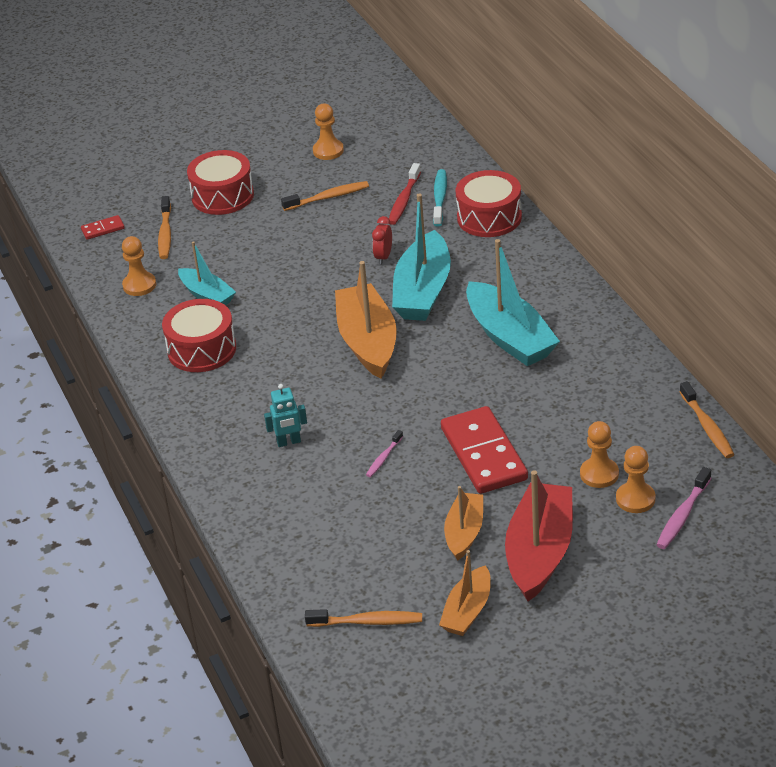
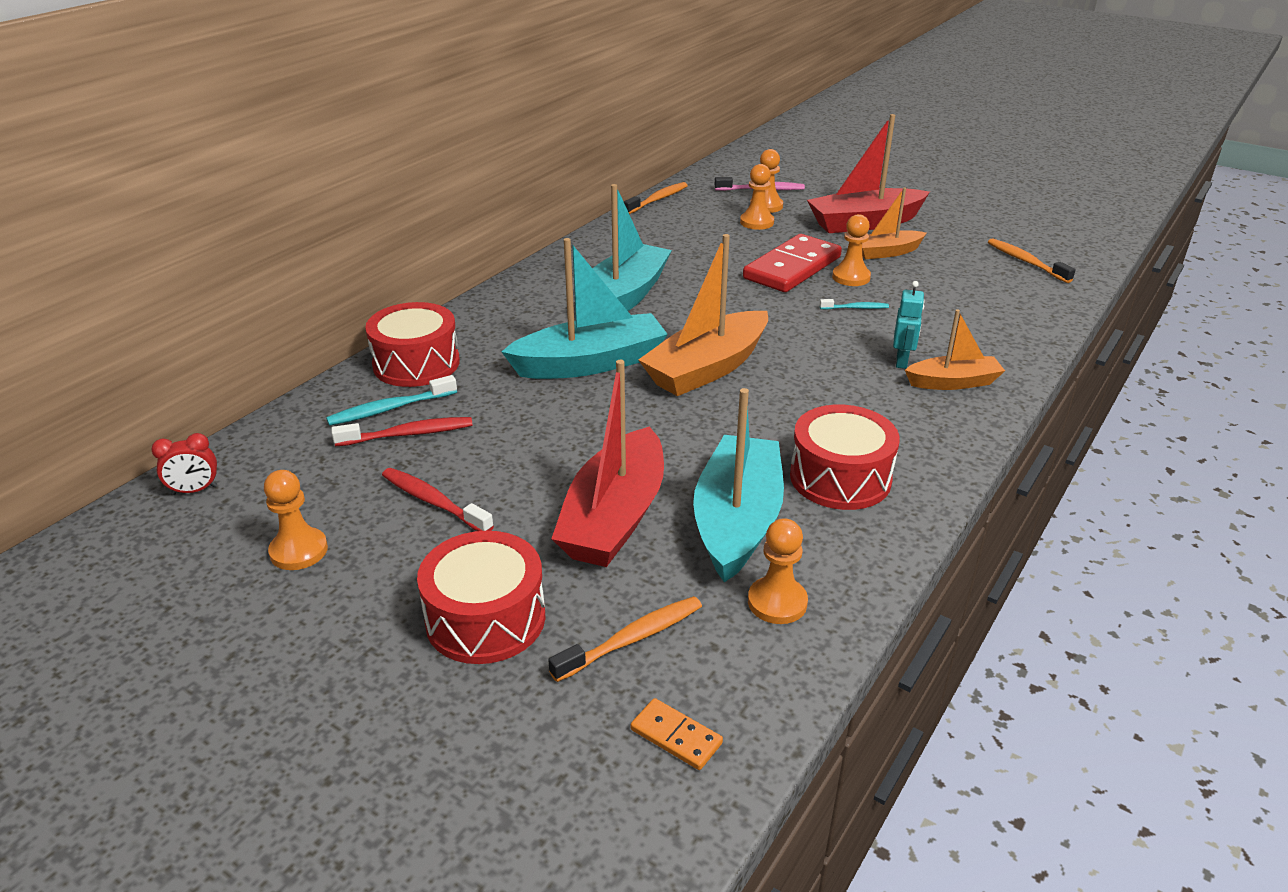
camera: 125 degrees left, 5 degrees down
(103, 229) = (676, 736): red domino -> orange domino
(207, 295) = (737, 521): turquoise boat -> turquoise boat, size x1.71
(253, 254) = (615, 517): none -> red boat
(289, 442) = (902, 361): turquoise robot -> turquoise robot turned 60 degrees clockwise
(328, 197) = (433, 501): orange toothbrush -> red toothbrush
(383, 257) = (544, 409): red clock -> red clock (195, 490)
(383, 458) = (856, 308): pink toothbrush -> turquoise toothbrush
(437, 482) = (851, 277): none -> orange pawn
(467, 611) = (956, 232): orange boat -> orange boat (953, 382)

